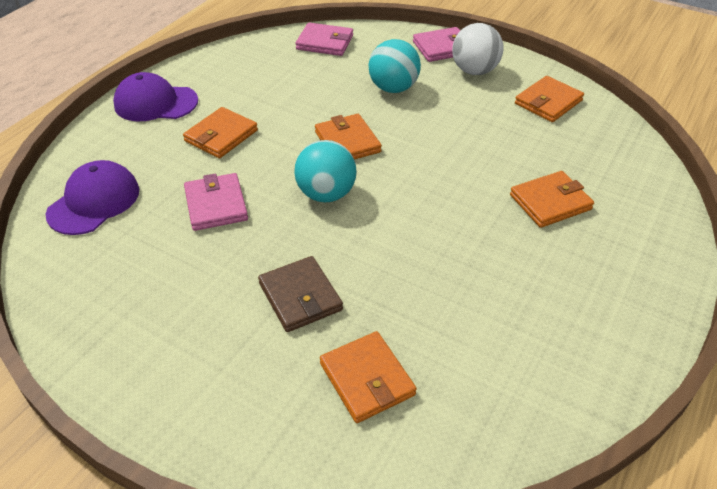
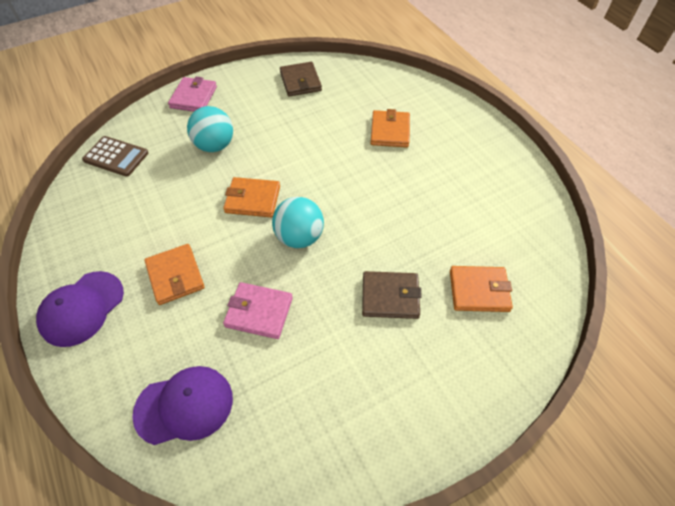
camera: 60 degrees left, 10 degrees up
(94, 202) = (184, 406): purple cap -> purple cap turned 105 degrees clockwise
(325, 42) = (116, 157): pink wallet -> brown calculator
(474, 71) = (236, 96): white ball -> none
(548, 102) = (300, 81): orange wallet -> brown wallet

